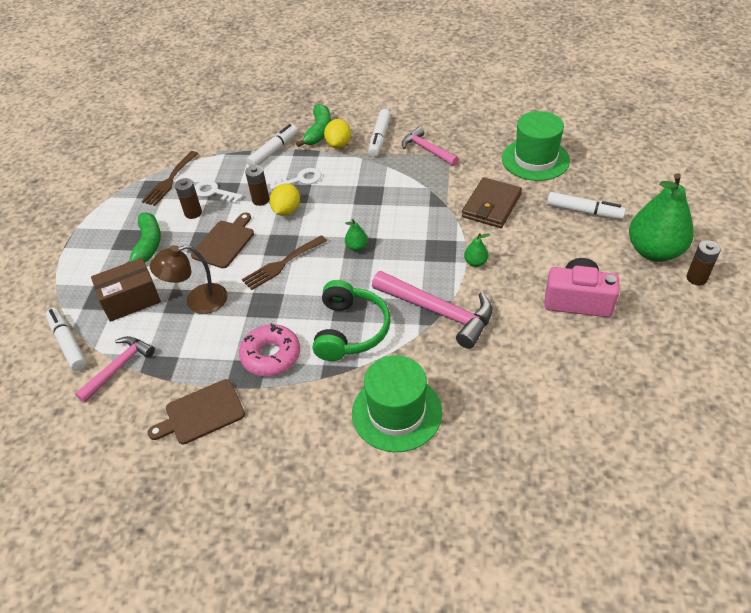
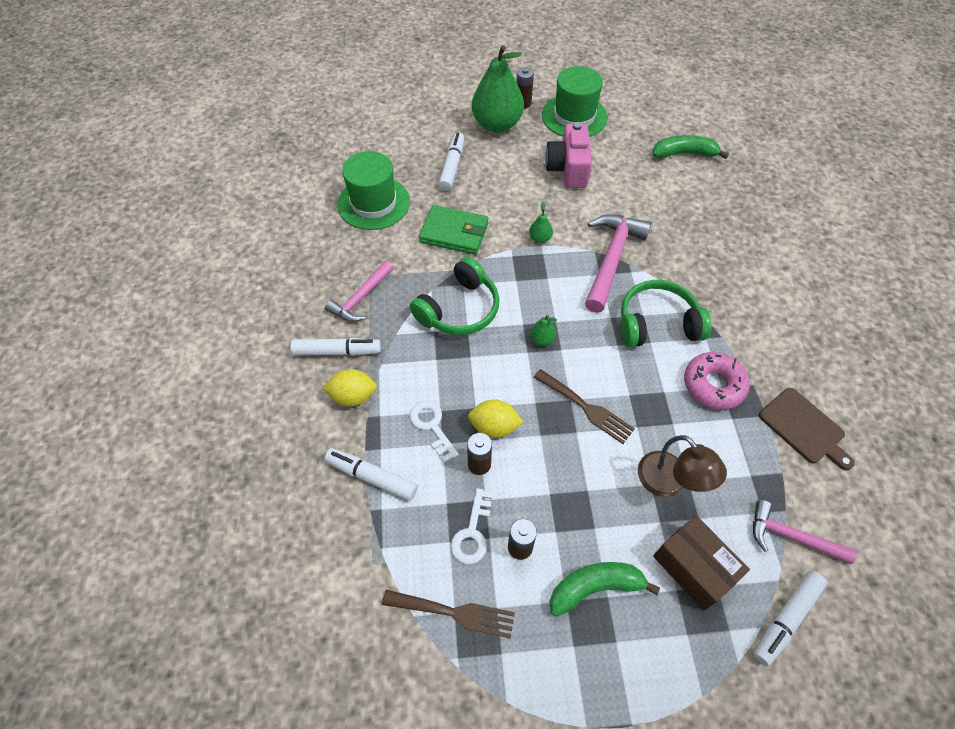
camera: 105 degrees left, 10 degrees up
(224, 242) = (567, 484): brown cutting board -> none
(319, 131) = (323, 427): green banana -> green banana (684, 154)
(396, 412) = (731, 274): green hat -> green hat (574, 116)
(402, 201) = (459, 309): none -> green headphones
(491, 206) = (454, 233): brown wallet -> green wallet

